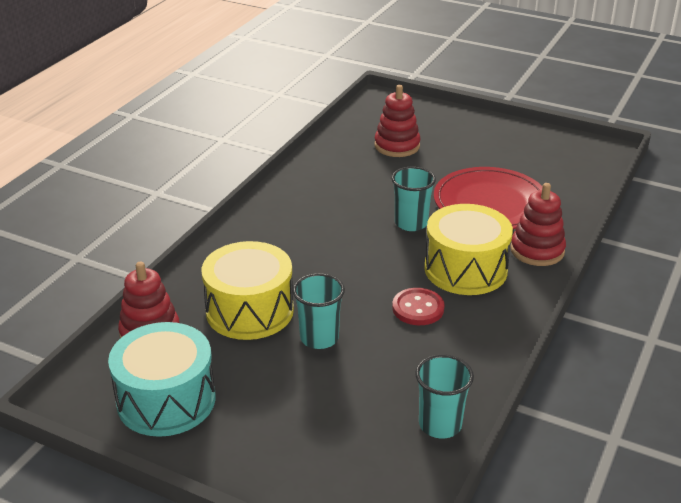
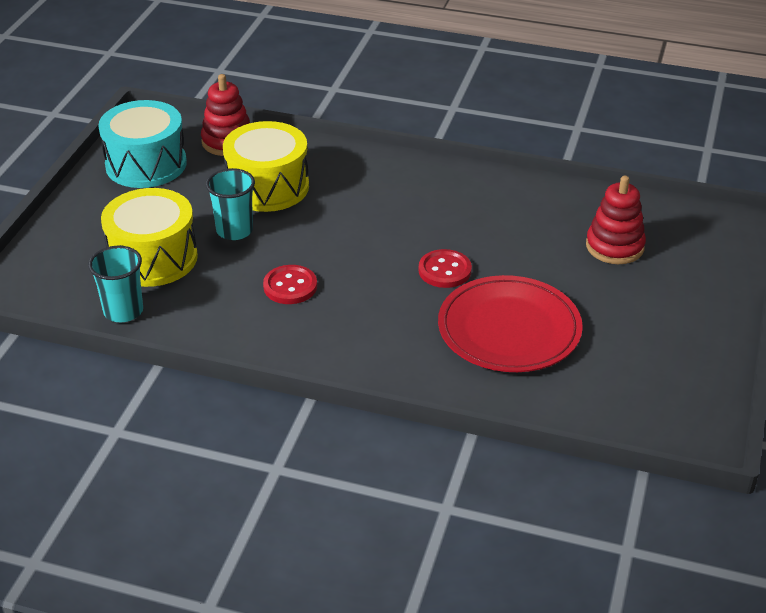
camera: 80 degrees right, 5 degrees up
(411, 223) = (444, 270): turquoise cup -> red button
(465, 269) = (366, 315): yellow drum -> yellow drum (153, 258)
(537, 250) = (418, 370): red stacking toy -> none

